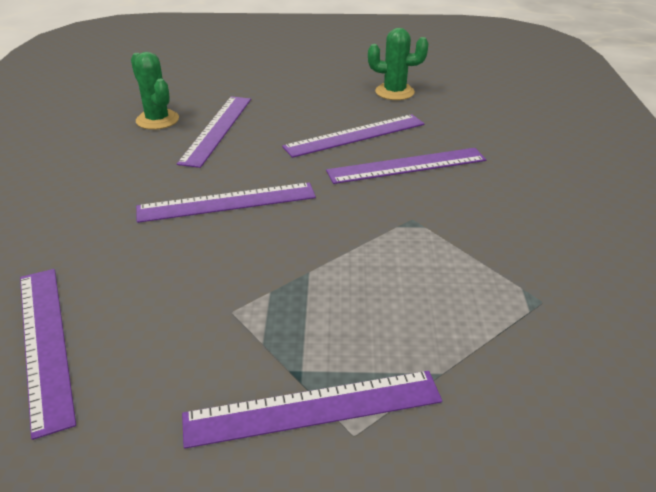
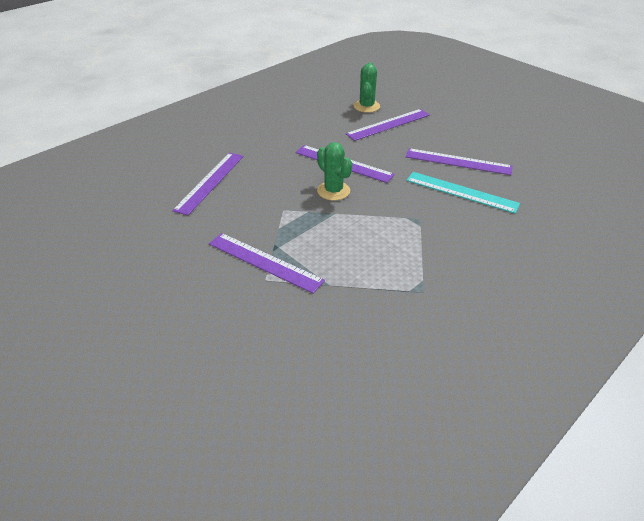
camera: 45 degrees right, 5 degrees up
(394, 92) = (525, 147): green cactus -> green cactus (333, 191)
(407, 165) = (461, 192): purple ruler -> turquoise ruler

